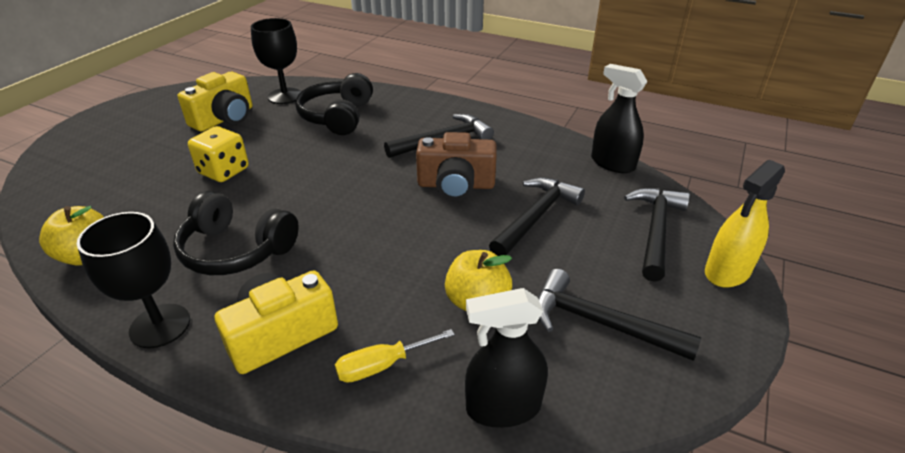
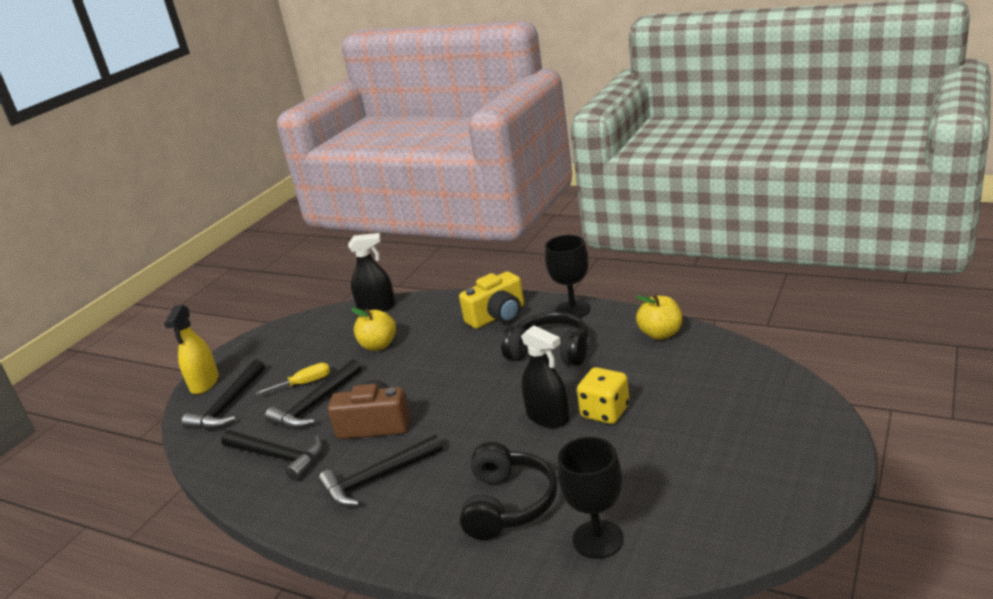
camera: 175 degrees left, 10 degrees down
(225, 119) = (656, 483): yellow camera -> none
(382, 365) = (437, 313): yellow screwdriver -> yellow screwdriver (304, 383)
(600, 323) = (308, 345): black hammer -> black hammer (278, 456)
(612, 163) = (212, 468): black spray bottle -> black spray bottle (548, 417)
(727, 272) = (204, 383): yellow spray bottle -> yellow spray bottle turned 135 degrees clockwise

